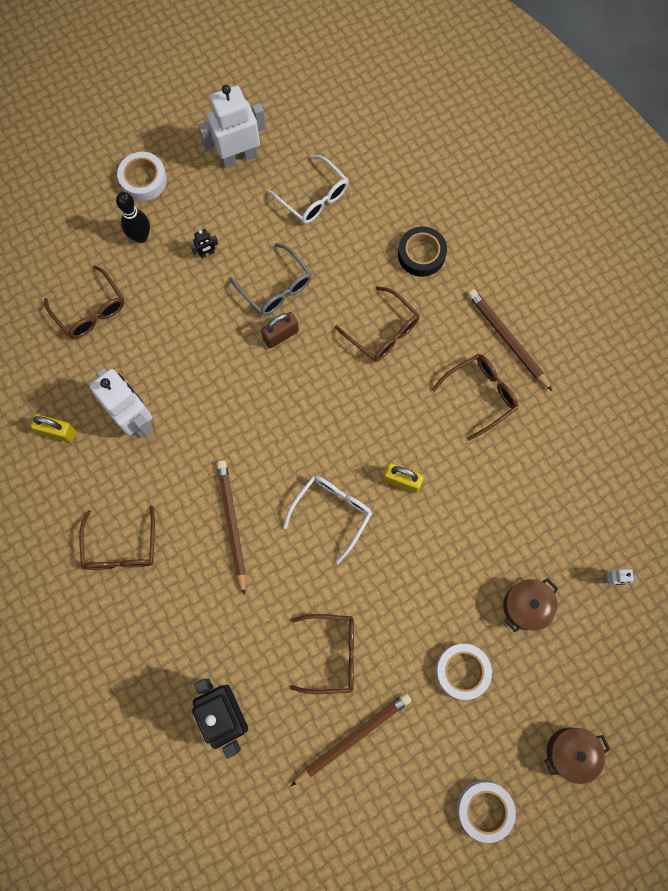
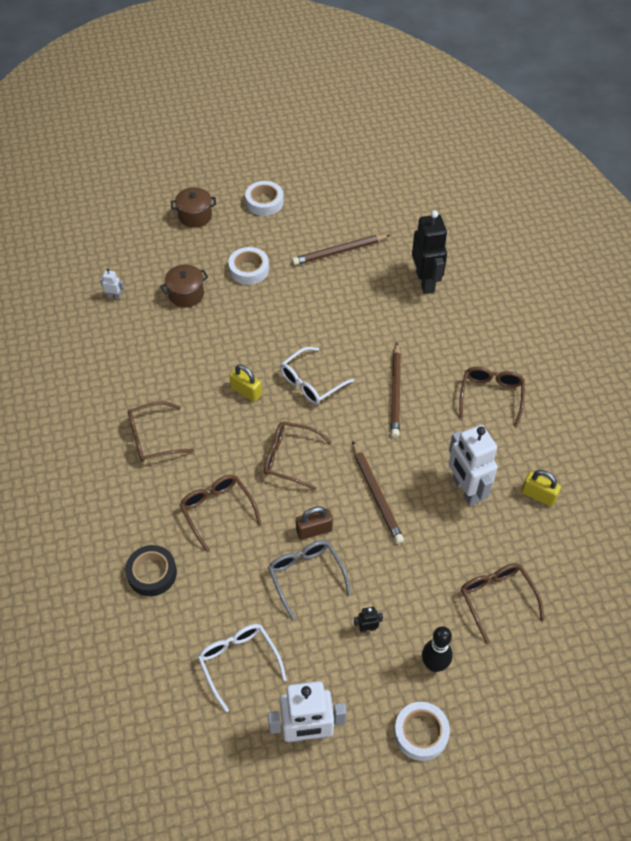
camera: 165 degrees left, 20 degrees down
(332, 654) = (339, 297): brown glasses -> brown glasses (290, 458)
(507, 339) = (108, 477): brown pencil -> brown pencil (376, 495)

